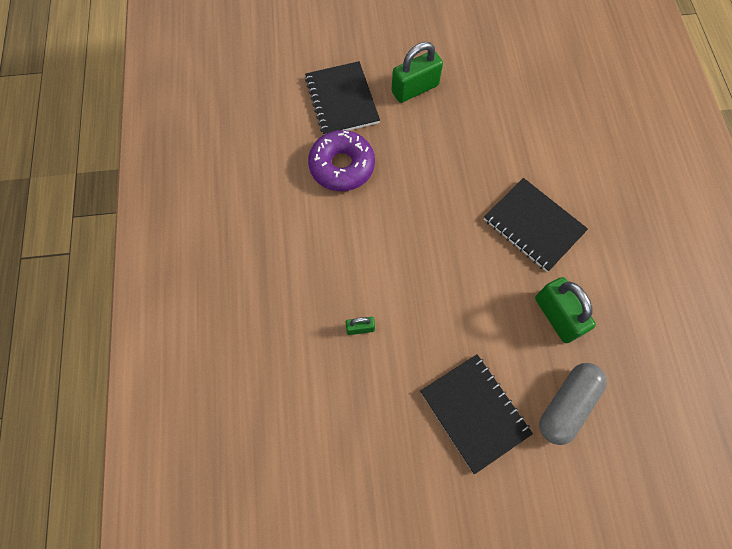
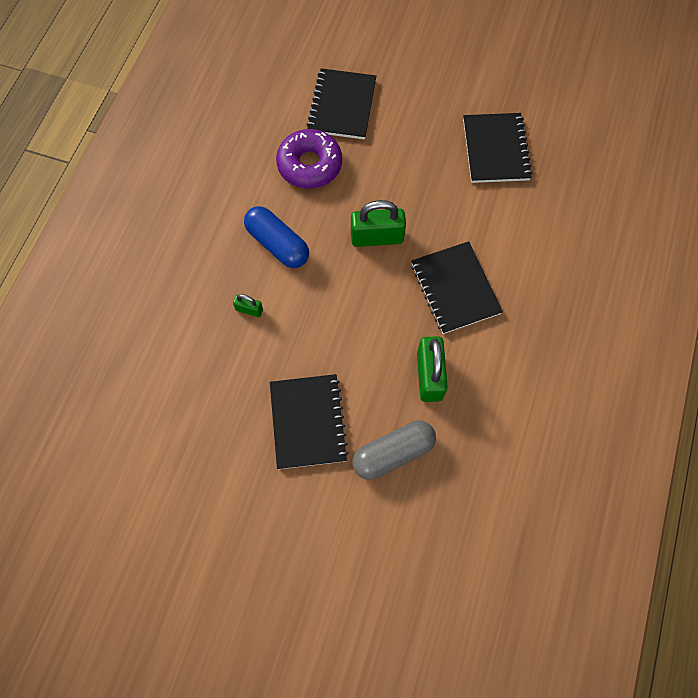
camera: 25 degrees right, 0 degrees up
(353, 253) = (277, 244): none -> blue capsule
(415, 89) = (416, 121): green padlock -> green padlock (377, 237)
(497, 87) = (495, 149): none -> black notebook

